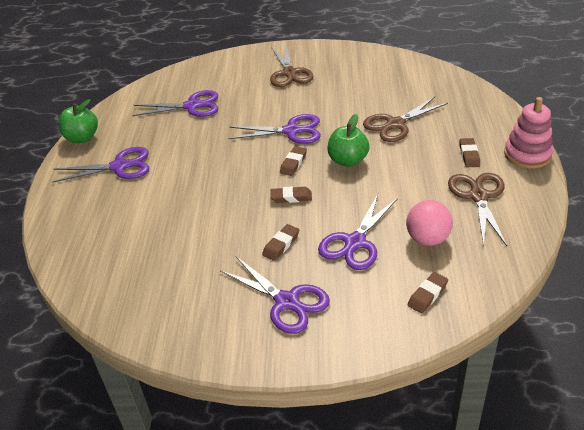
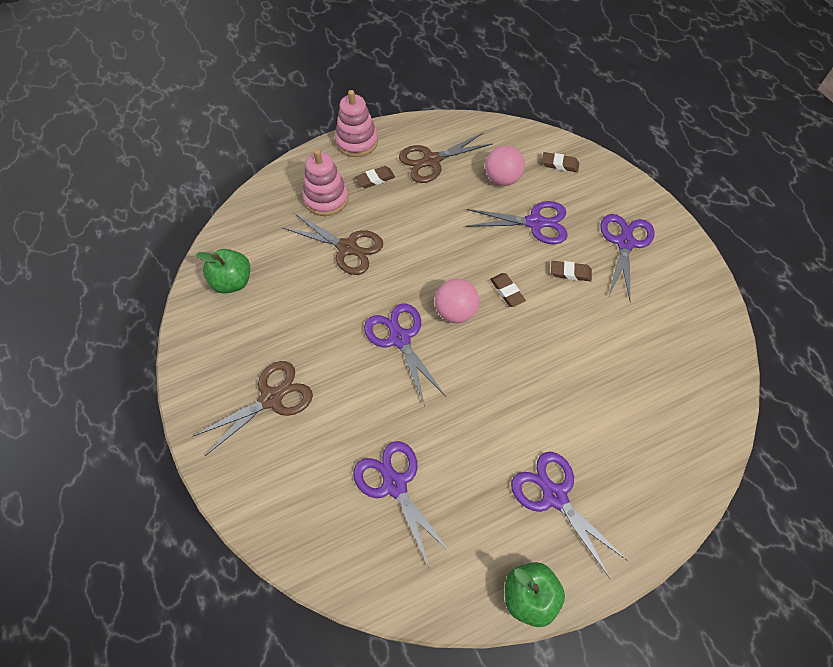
camera: 120 degrees left, 20 degrees up
(293, 163) = (455, 312): brown eraser -> pink ball
(348, 160) = (427, 267): green apple -> green apple (232, 282)
(457, 124) = (326, 199): none -> pink stacking toy

